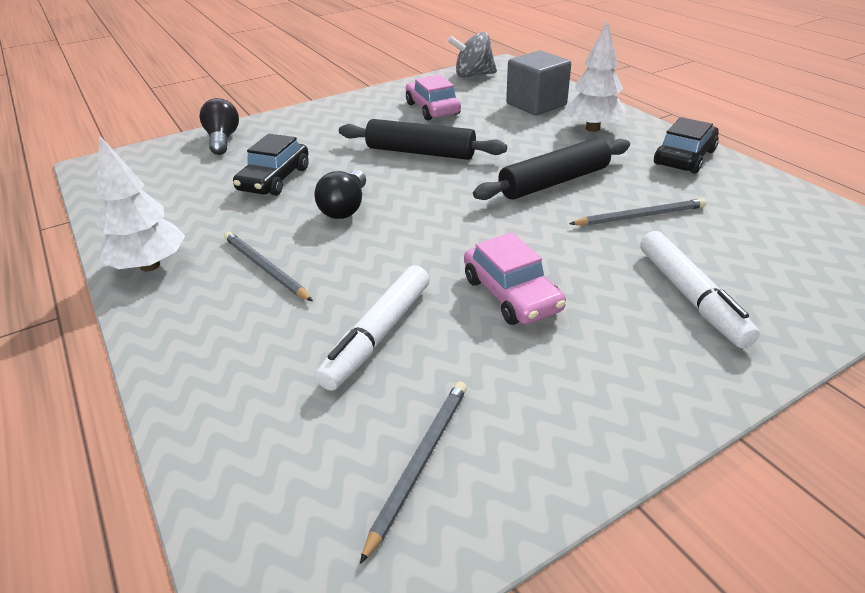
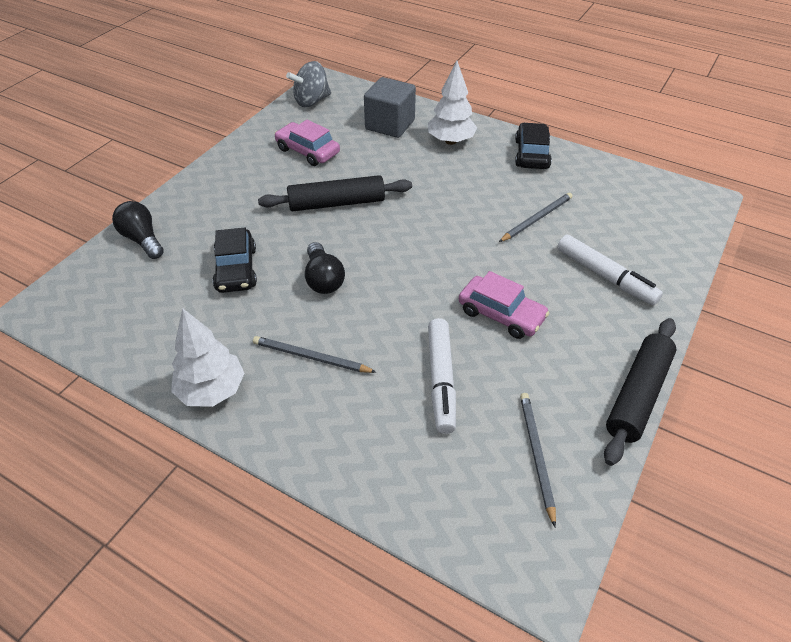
camera: 30 degrees left, 10 degrees up
(554, 182) = (460, 204): black rolling pin -> black rolling pin (637, 395)

